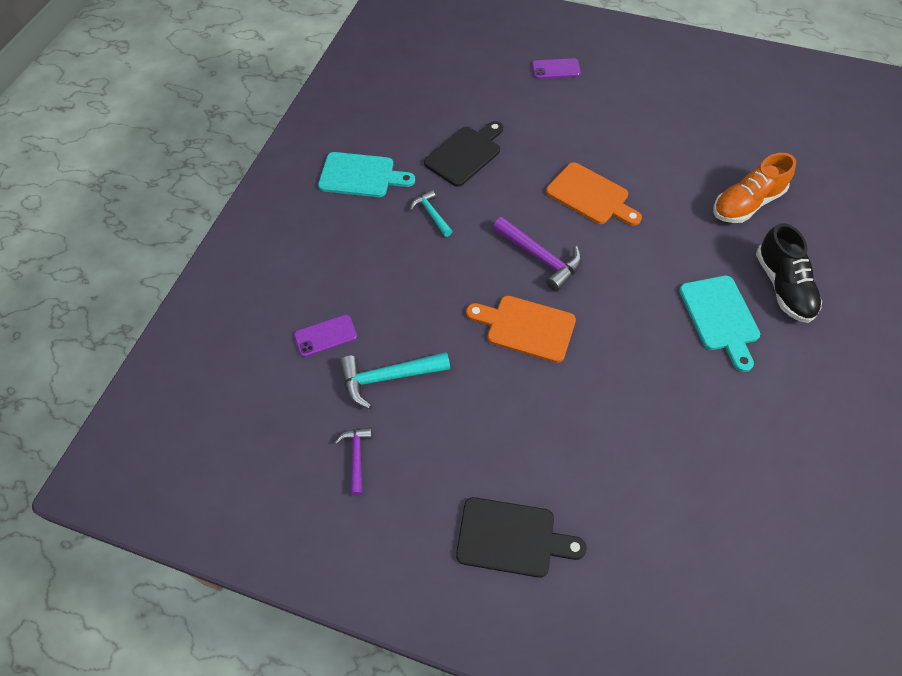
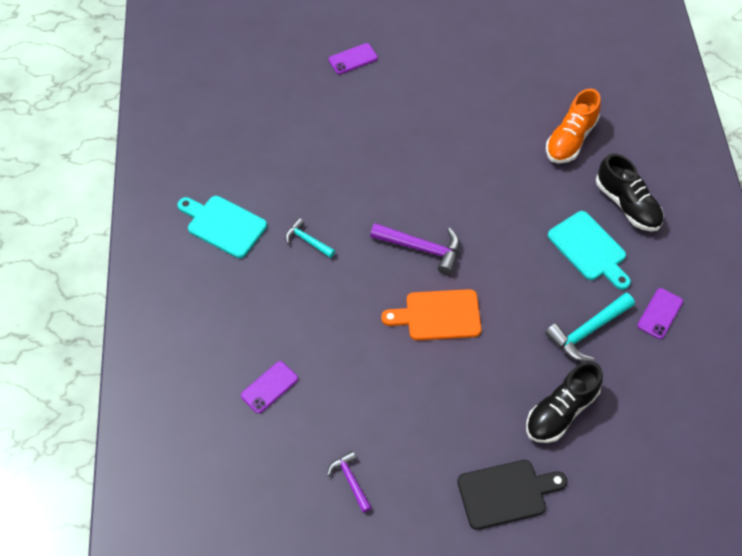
camera: 25 degrees left, 0 degrees up
(361, 175) = (223, 225): turquoise cutting board -> turquoise cutting board turned 135 degrees counterclockwise
(388, 377) = (343, 403): turquoise hammer -> turquoise hammer (587, 331)
(465, 154) = (309, 172): black cutting board -> none
(591, 196) = (439, 175): orange cutting board -> none
(613, 474) = (561, 411): none -> black shoe
(774, 412) = (660, 313): none -> purple phone

